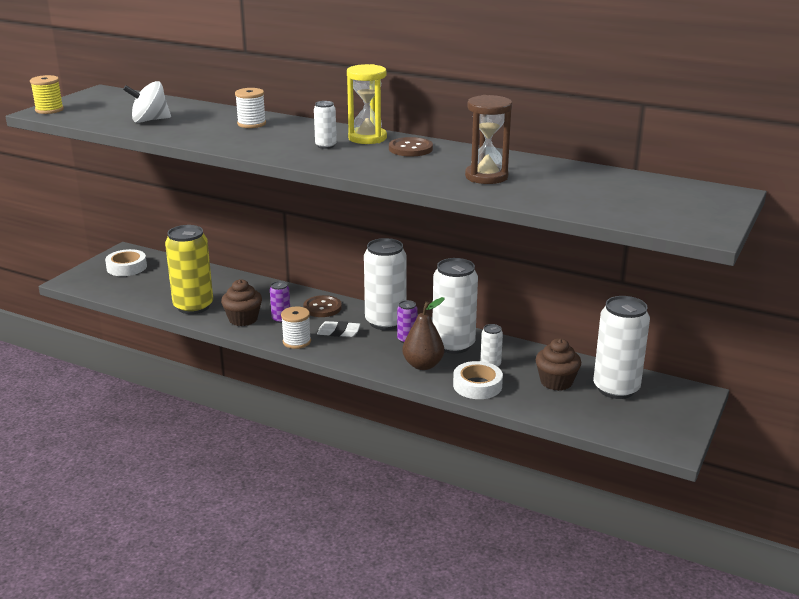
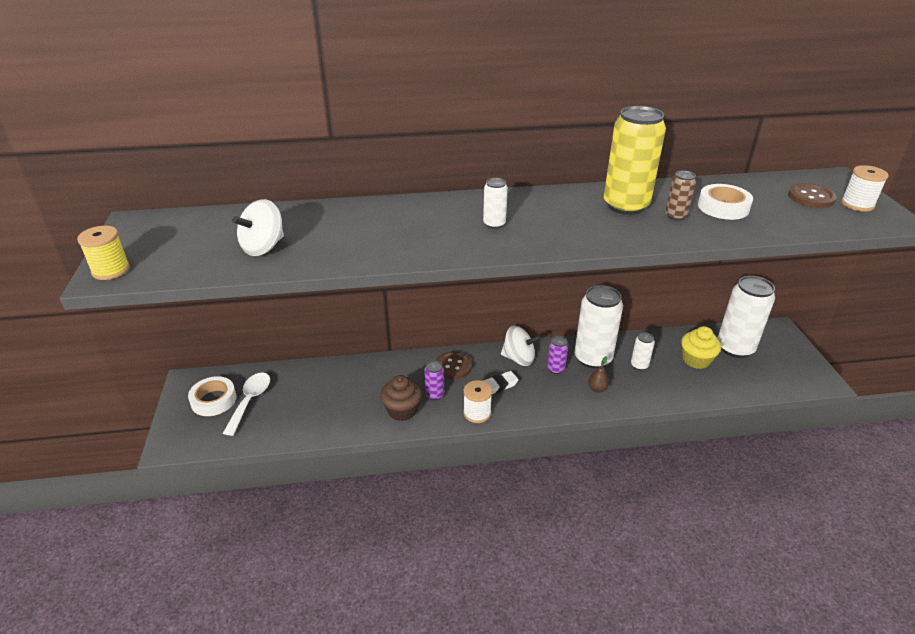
camera: 35 degrees left, 10 degrees up
(149, 276) = (250, 401): none -> white spoon
(193, 306) = (339, 417): yellow can -> yellow can (626, 206)
(251, 124) = (379, 218): white spool -> white spool (857, 204)
(367, 138) = (512, 202): yellow hourglass -> none
(385, 322) = (519, 358): white can -> white spinning top
(410, 149) = (567, 204): brown button -> brown button (811, 197)
(423, 365) = (597, 389): brown pear -> brown pear, size x0.55
(477, 385) = (655, 390): white tape -> white tape (723, 207)
(486, 177) = (675, 216): brown hourglass -> brown can
(556, 382) = (696, 360): brown cupcake -> yellow cupcake

